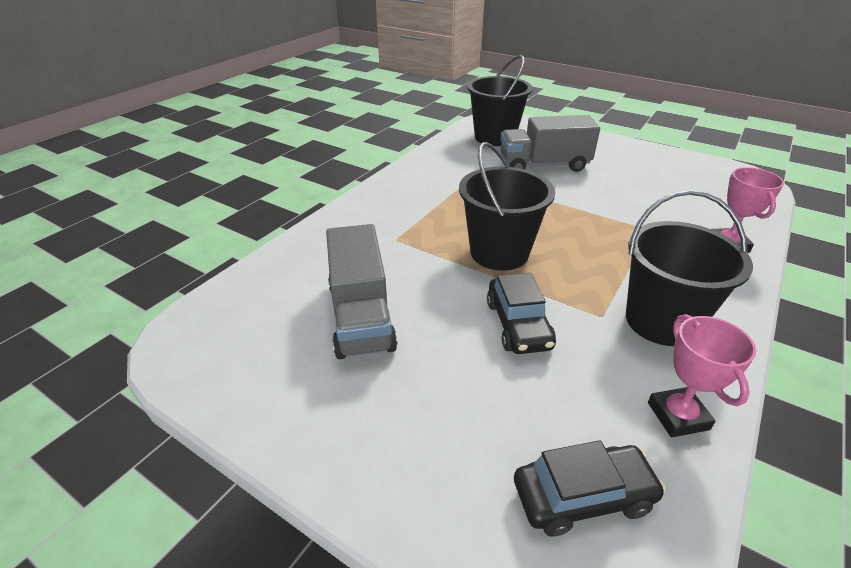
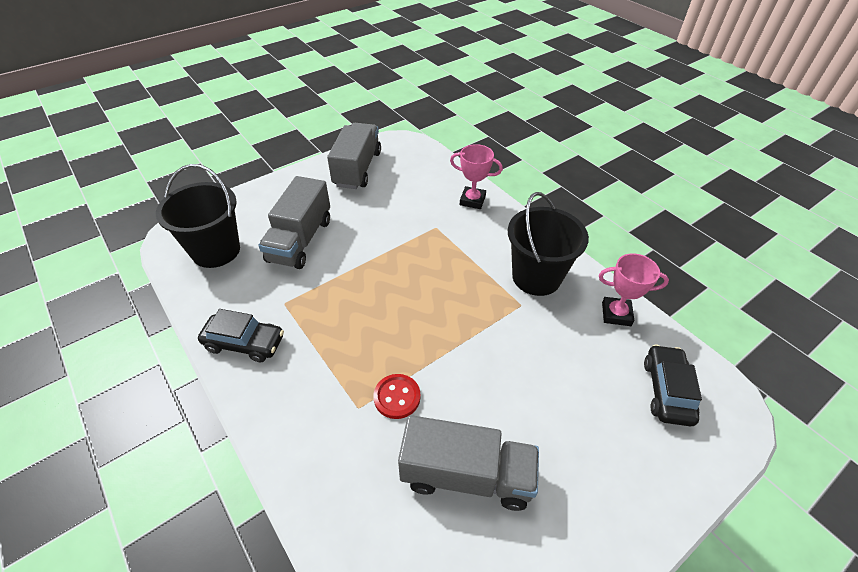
camera: 70 degrees left, 10 degrees up
(418, 256) = (397, 397): none -> red button
(499, 253) = (420, 333): black bucket -> none
(518, 325) = (514, 359): black car -> black car (244, 343)
(669, 165) = (357, 169): none -> grey truck

